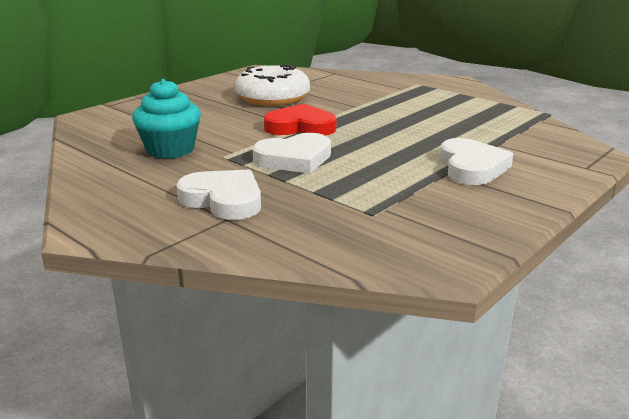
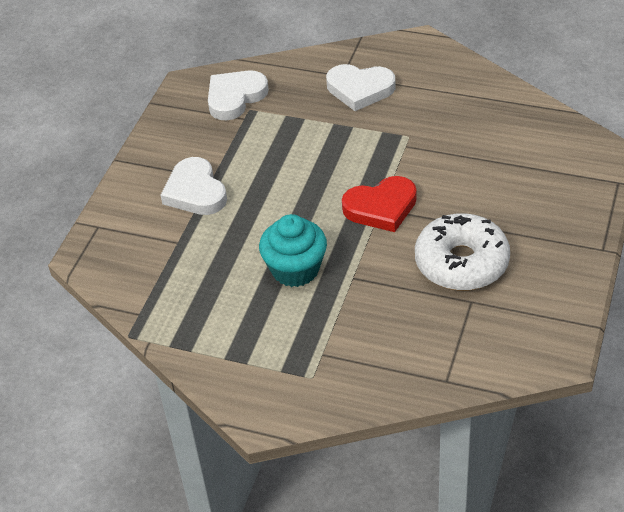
camera: 160 degrees right, 20 degrees up
(170, 149) = (461, 130): turquoise cupcake -> turquoise cupcake (295, 269)
(294, 159) = (347, 153): white heart -> white heart (235, 97)

